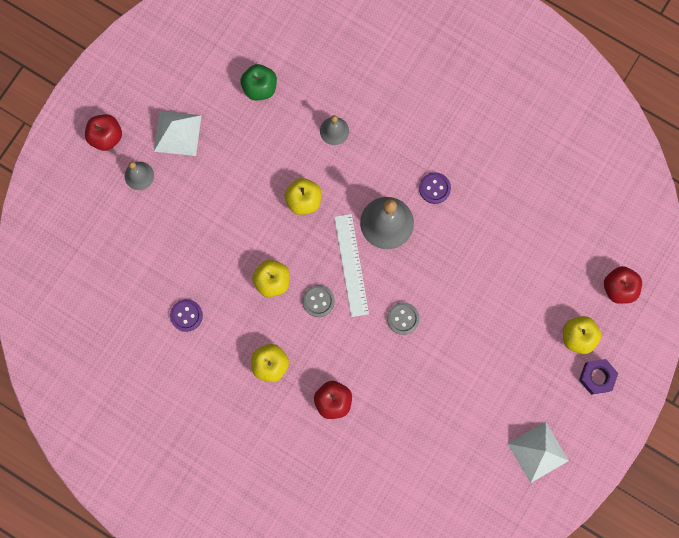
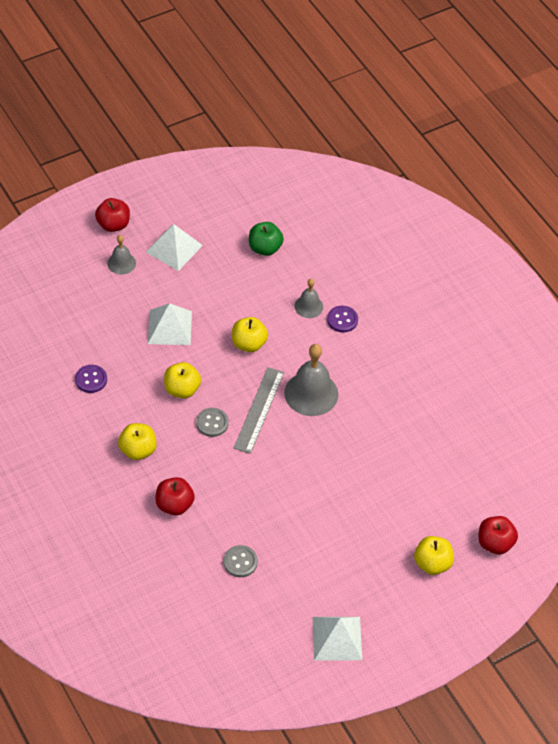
camera: 25 degrees right, 25 degrees down
(223, 221) = (169, 327): none -> white pyramid
(351, 265) = (259, 410): white ruler -> grey ruler
(403, 318) = (279, 472): grey button -> grey button (240, 562)
(434, 188) = (370, 388): purple button -> purple button (342, 320)
(597, 377) = (430, 605): purple nut -> none

